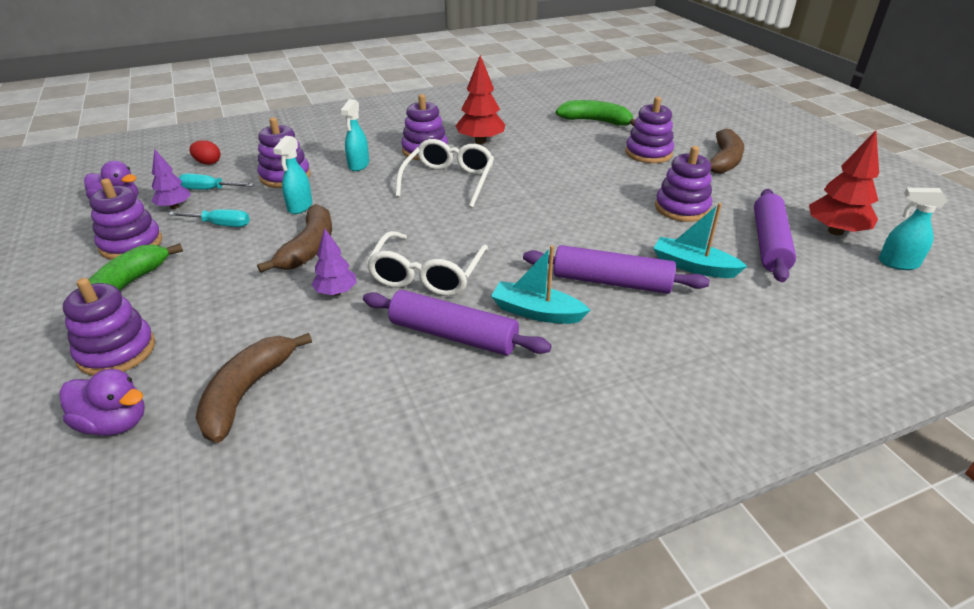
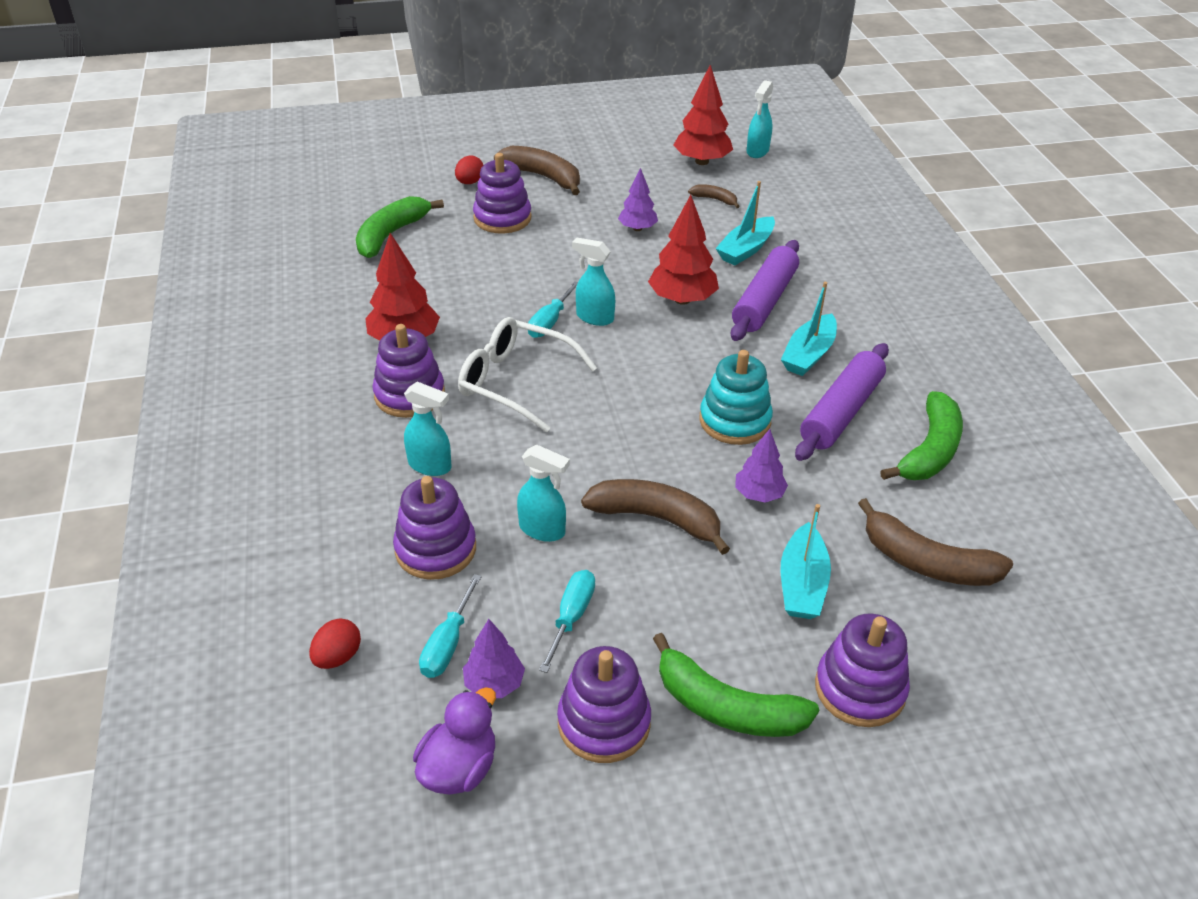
camera: 80 degrees left, 5 degrees up
(115, 423) = (976, 666): purple duck -> none
(232, 318) = (802, 584): none -> turquoise boat
(406, 397) = (929, 450): none -> green banana
(427, 275) = (735, 421): white glasses -> turquoise stacking toy
(524, 185) = (550, 322): none -> turquoise screwdriver
(539, 202) = (594, 317): none -> turquoise spray bottle
(587, 238) = (682, 299): none -> red tree
(682, 208) = (637, 228): purple stacking toy -> purple tree
(687, 136) = (469, 182): none -> red egg
(769, 243) = (715, 199): purple rolling pin -> brown banana

